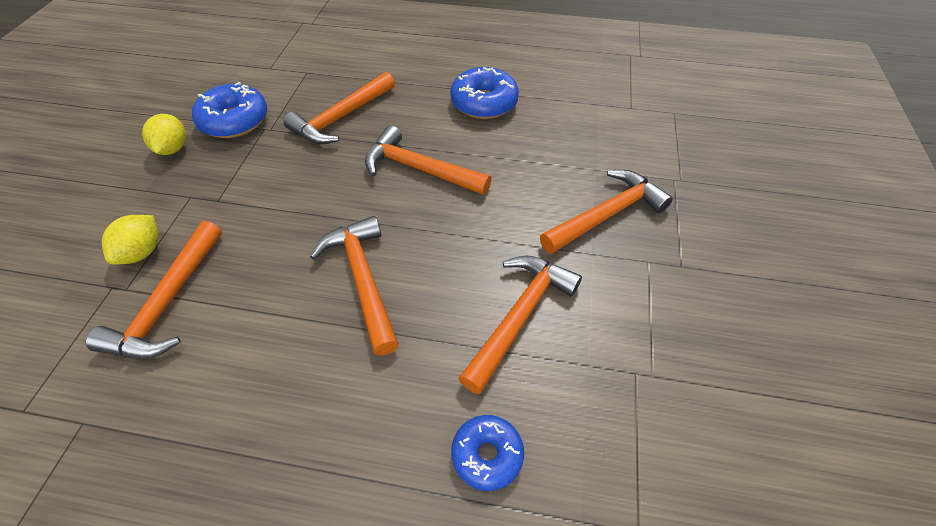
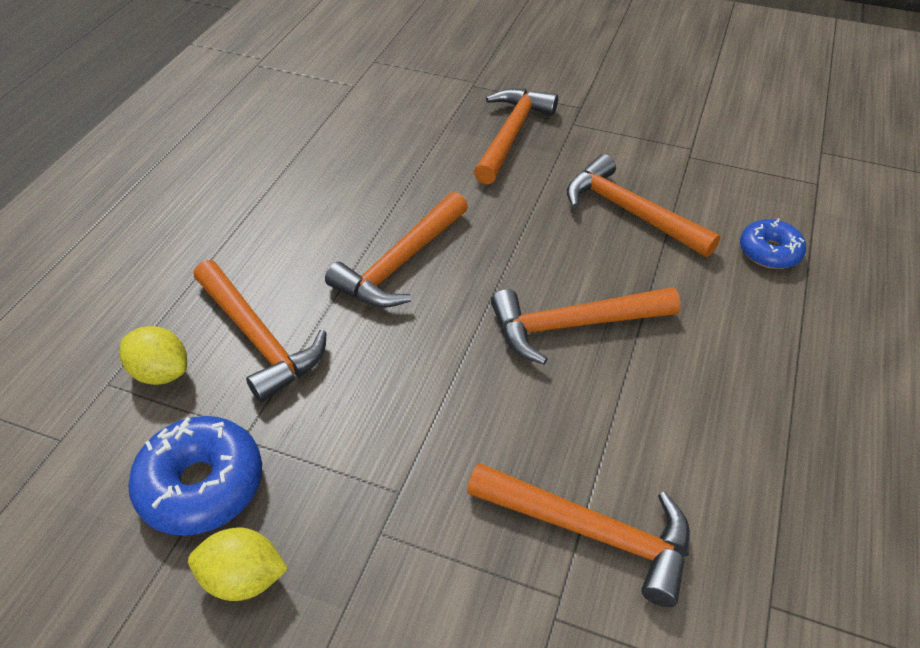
camera: 80 degrees left, 5 degrees down
(142, 252) = (491, 585): yellow lemon -> yellow lemon (161, 372)
(484, 103) = (292, 192): blue donut -> none
(606, 215) = (511, 135): orange hammer -> orange hammer turned 45 degrees clockwise

